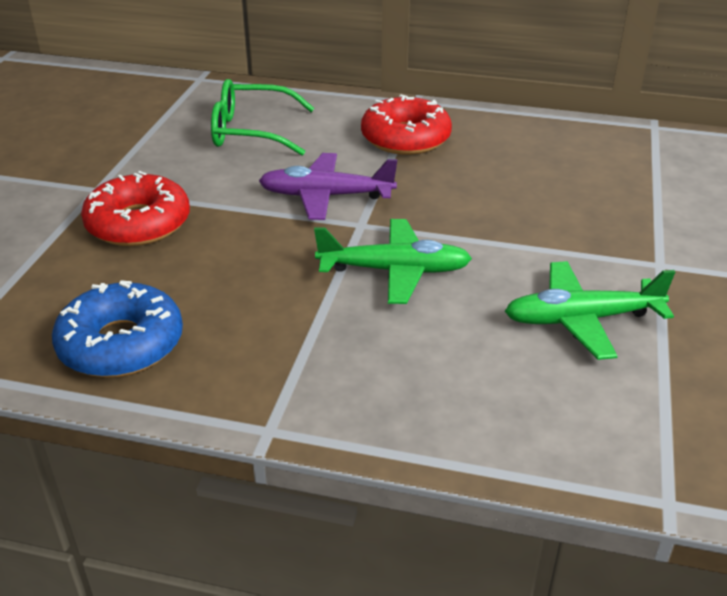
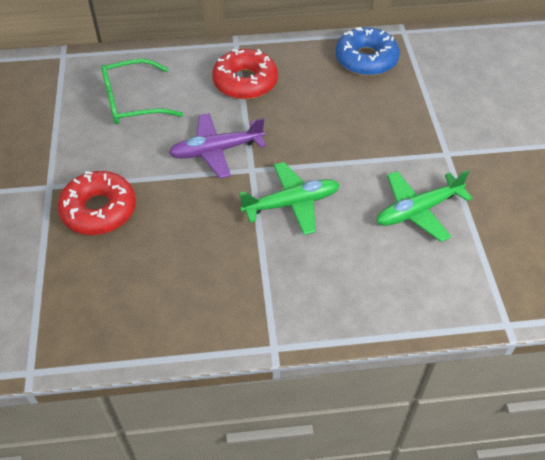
camera: 20 degrees left, 15 degrees up
(121, 344) = (147, 314): blue donut -> blue donut (366, 59)

